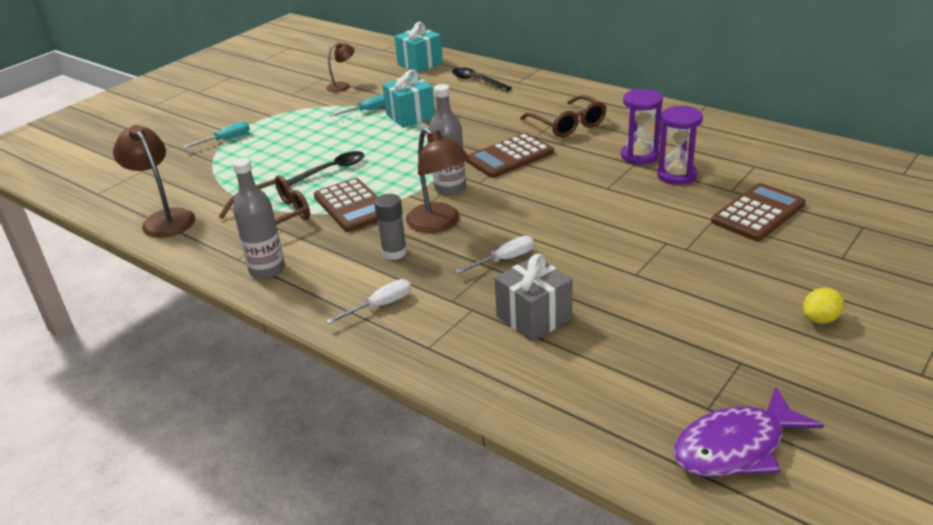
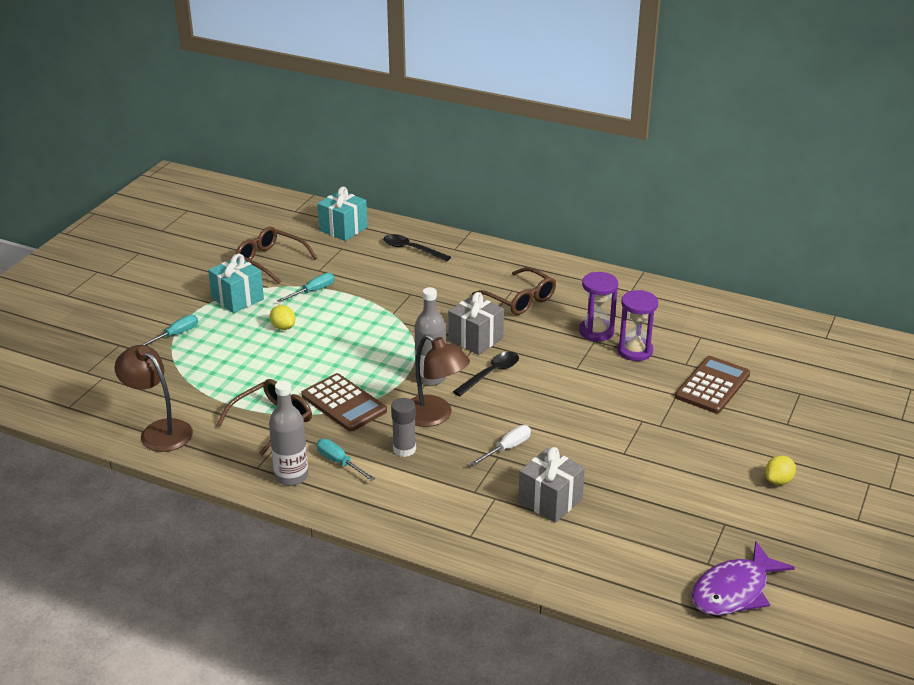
camera: 15 degrees left, 0 degrees up
(322, 260) = (339, 462): none -> turquoise screwdriver
(327, 138) = (283, 327): none -> yellow lemon
(332, 170) = (305, 364): black spoon -> black spoon (491, 374)
(342, 86) = (271, 261): brown lamp -> brown glasses
(380, 305) = (413, 502): white screwdriver -> none
(410, 116) = (359, 296): turquoise gift -> turquoise gift (237, 299)
(509, 156) = (475, 339): brown calculator -> grey gift

